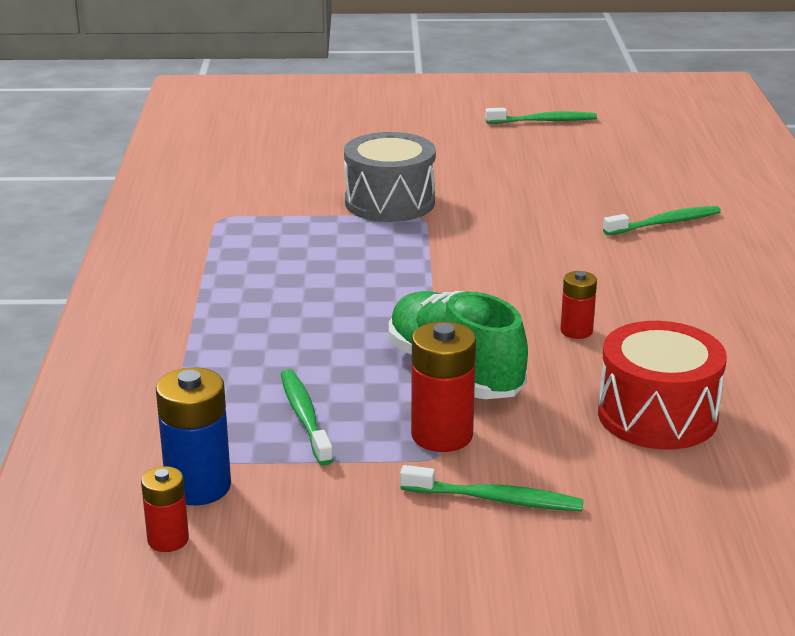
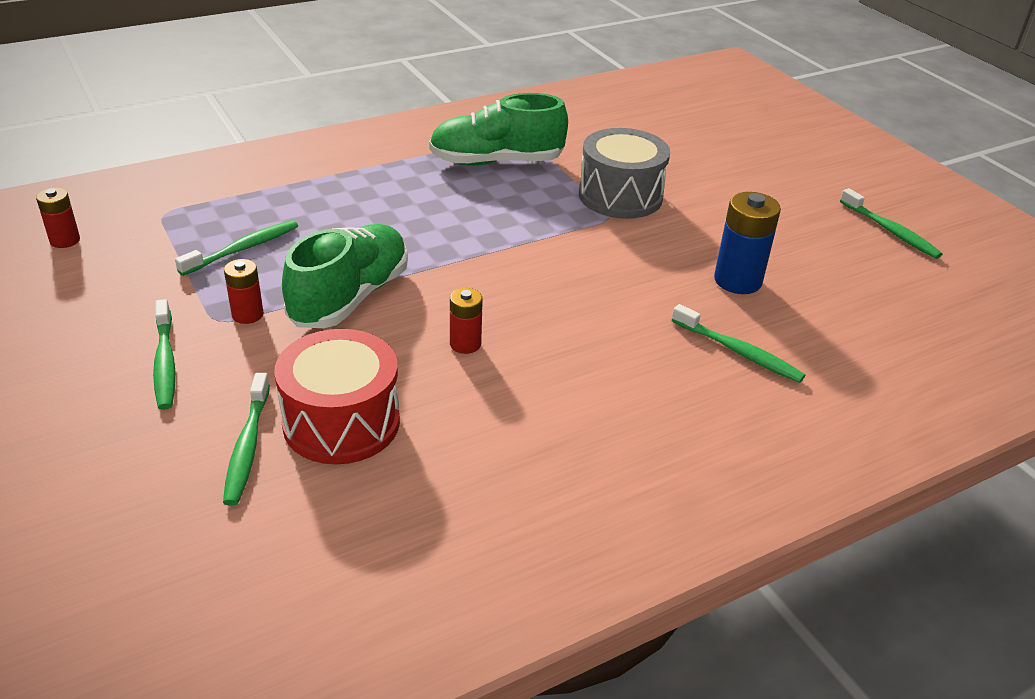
camera: 60 degrees right, 10 degrees up
(198, 487) = (132, 233): blue battery -> blue battery (737, 281)
(262, 241) = (496, 162): none -> green shoe
(442, 435) = (247, 315): red battery -> red battery, size x0.59
(666, 471) = (247, 446): none -> green toothbrush

